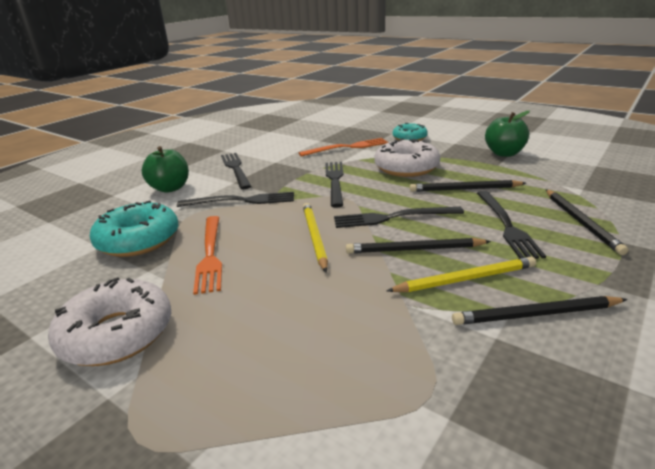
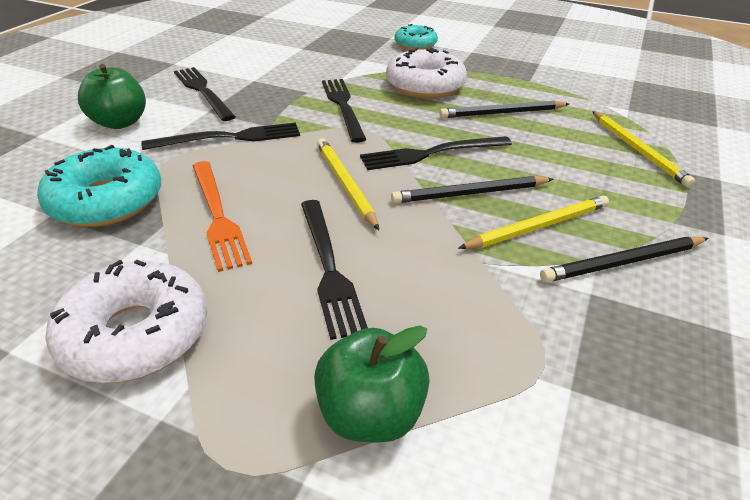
camera: 15 degrees left, 10 degrees up
(347, 147) = (341, 58): orange fork -> none
(504, 153) = (532, 65): green apple -> green apple (370, 414)
(506, 225) = (562, 158): black fork -> black fork (329, 268)
(581, 222) = (638, 150): black pencil -> yellow pencil

